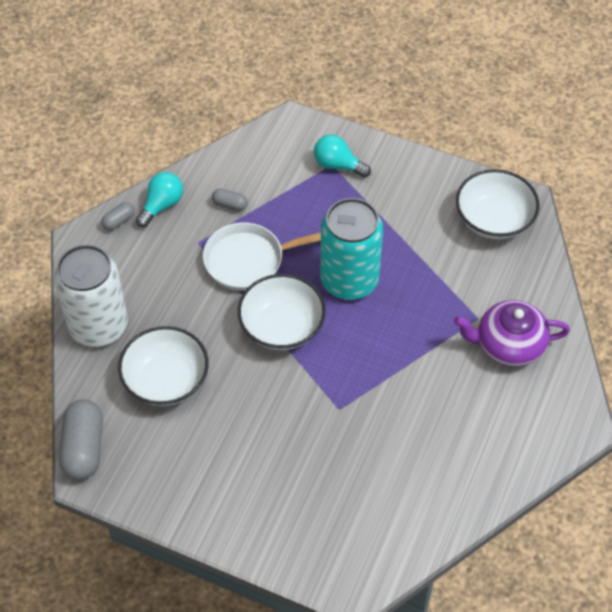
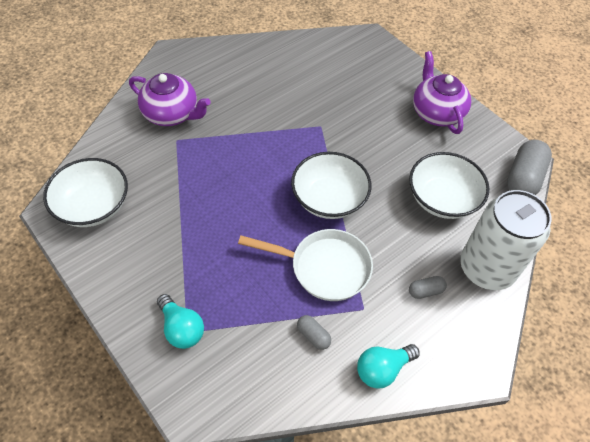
camera: 155 degrees left, 0 degrees up
(119, 221) = (434, 372): grey capsule -> grey capsule (425, 291)
(214, 495) = (436, 112): none -> purple teapot
(349, 280) = (251, 211): turquoise can -> none

